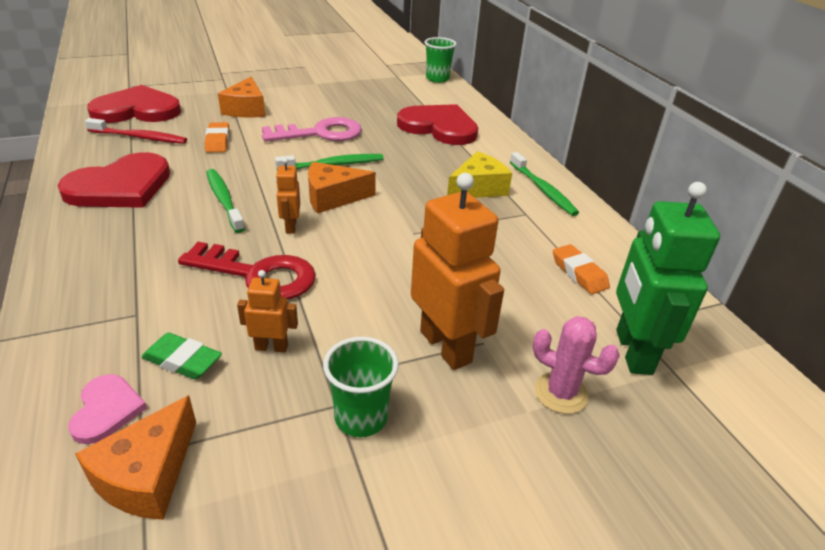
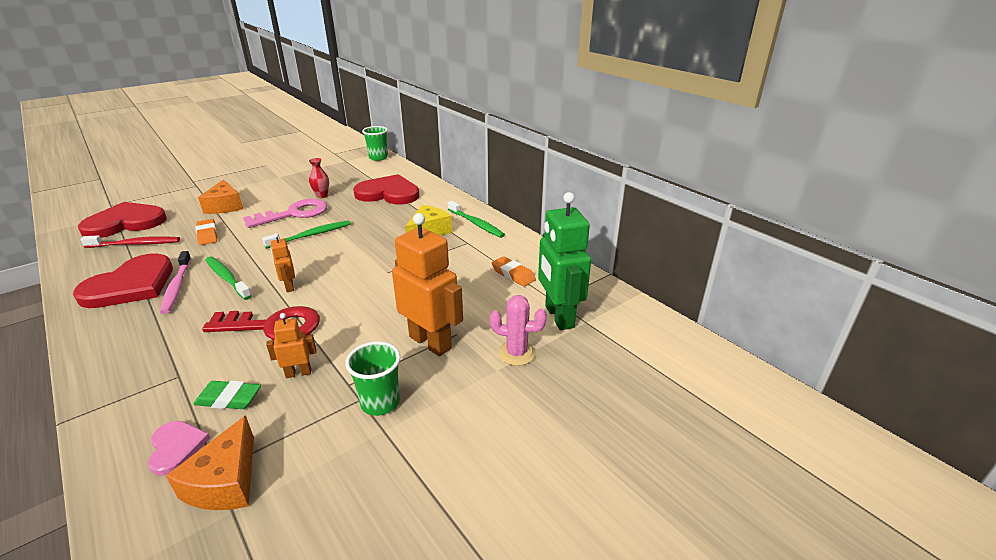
camera: 15 degrees left, 5 degrees down
(167, 199) = (177, 287): none -> pink toothbrush
(333, 197) = (317, 259): orange cheese -> none
(358, 116) = (322, 196): none -> red vase

